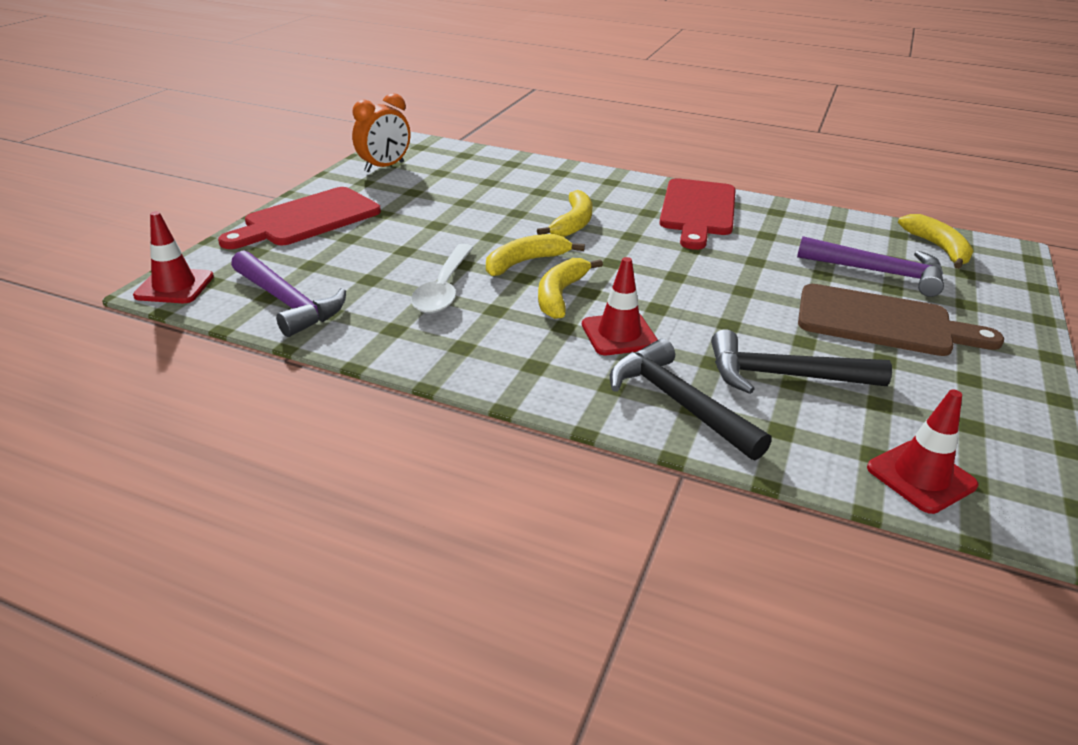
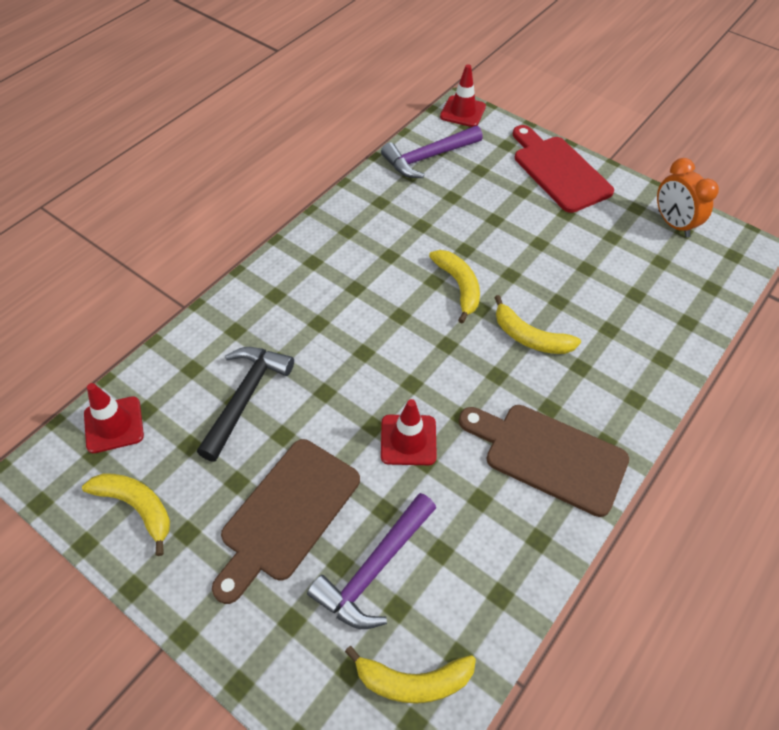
camera: 105 degrees right, 20 degrees up
(444, 289) = (427, 233): white spoon -> none
(560, 295) = (400, 296): yellow banana -> yellow banana (136, 507)
(619, 334) = (333, 316): red traffic cone -> red traffic cone (408, 440)
(678, 402) = (243, 323): black hammer -> none
(698, 210) = (549, 456): red cutting board -> brown cutting board

